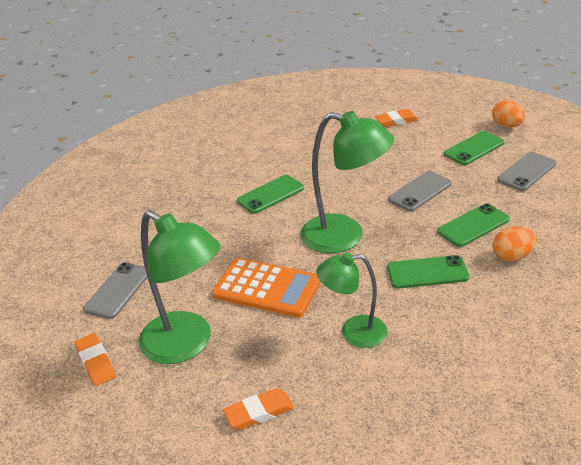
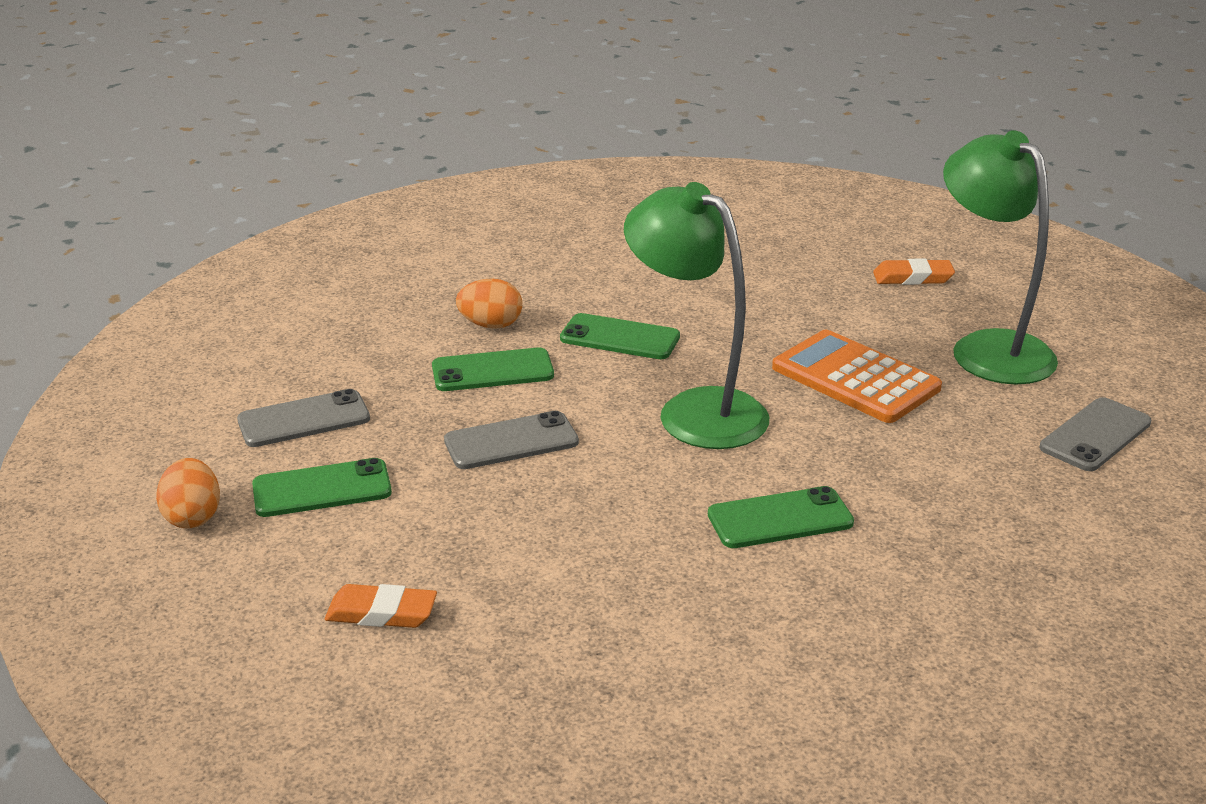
camera: 160 degrees left, 5 degrees down
(96, 362) = (1117, 361): orange eraser -> none
(354, 332) = (766, 308): green lamp -> none

